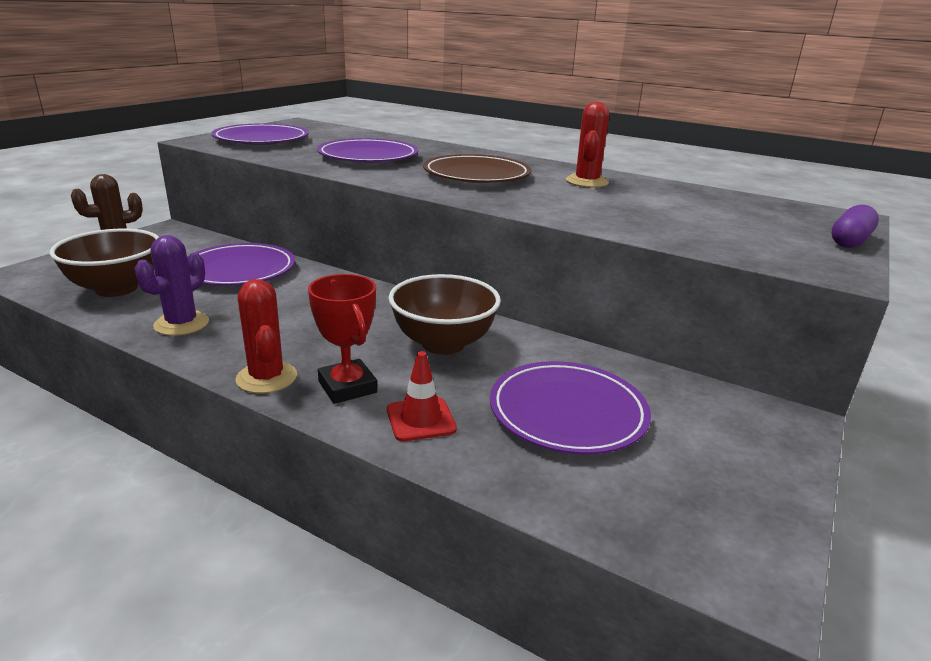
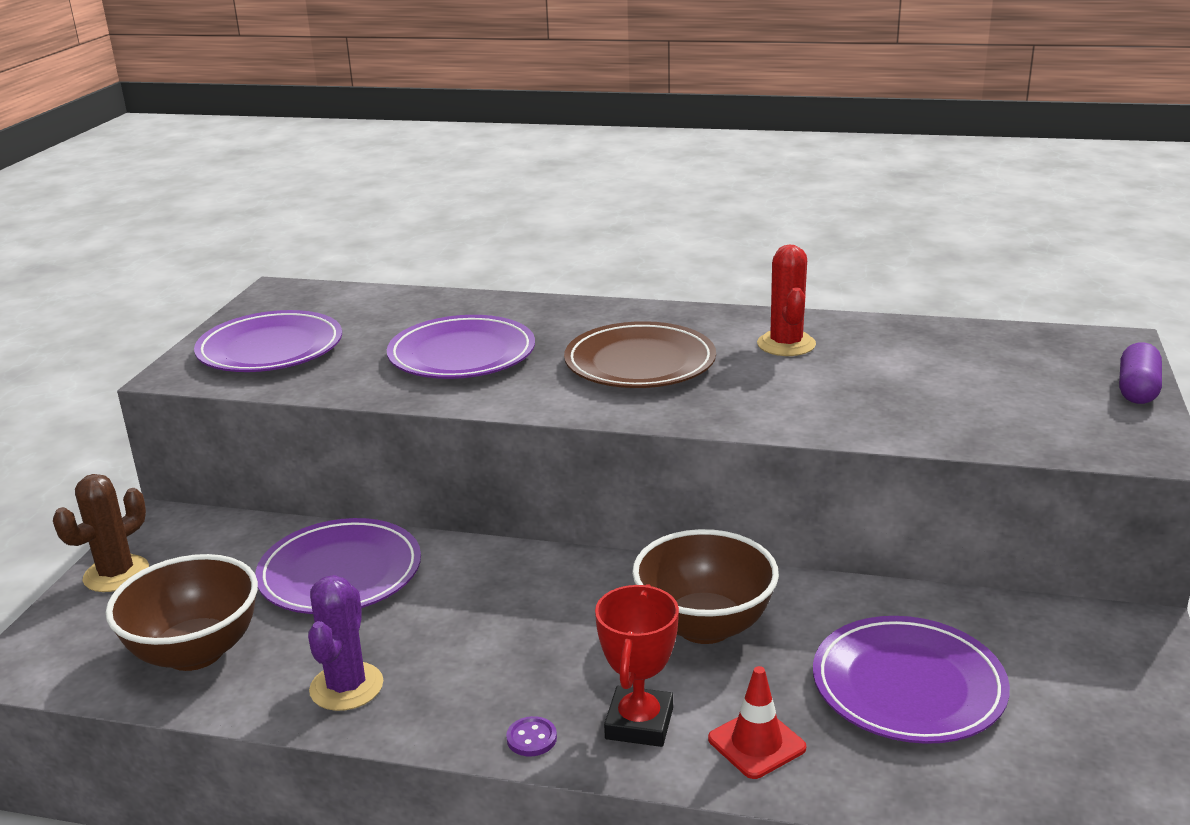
camera: 15 degrees left, 0 degrees up
(266, 378) = (531, 738): red cactus -> purple button
(347, 387) = (639, 723): red trophy -> red trophy turned 60 degrees clockwise

